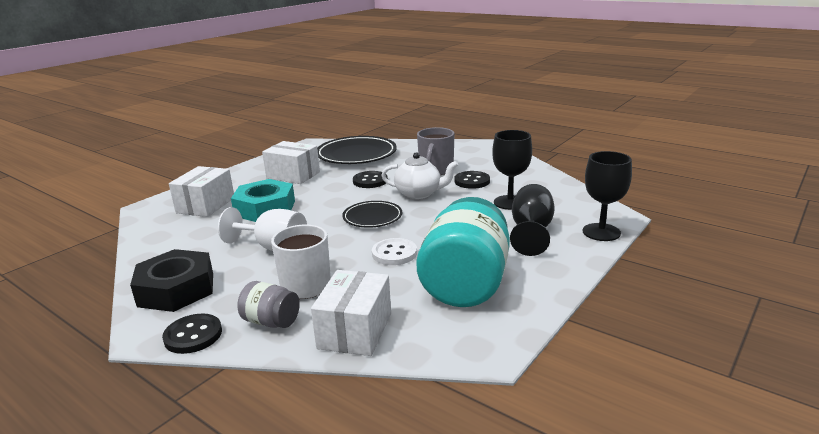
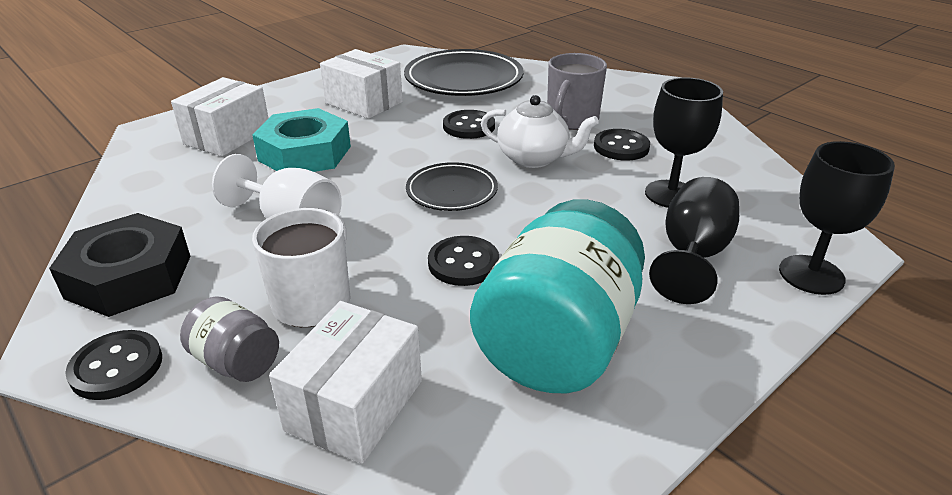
camera: 10 degrees right, 10 degrees up
(394, 253) = (463, 263): white button -> black button

